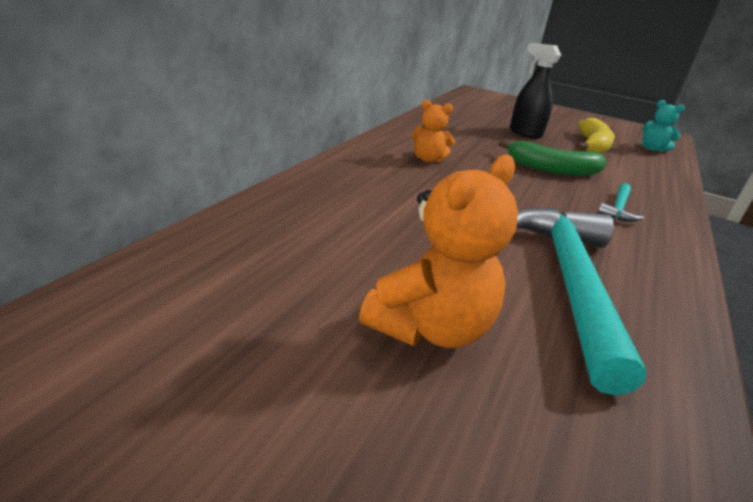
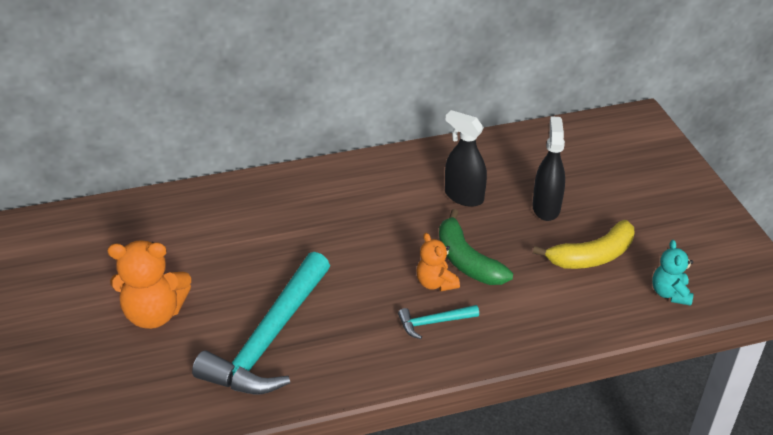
camera: 50 degrees right, 10 degrees up
(428, 159) = (371, 201): orange teddy bear -> orange teddy bear (436, 283)
(476, 140) = (463, 196): none -> black spray bottle
(568, 281) = (269, 339): turquoise hammer -> turquoise hammer turned 150 degrees clockwise

